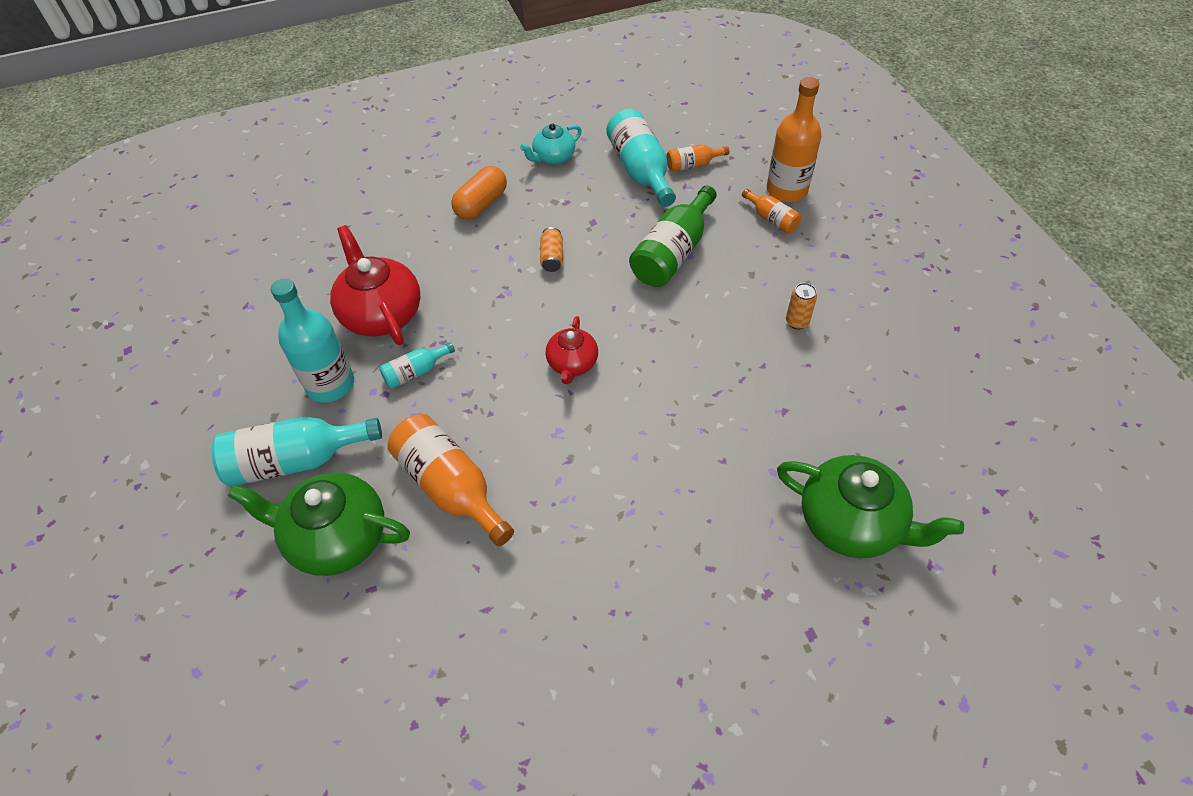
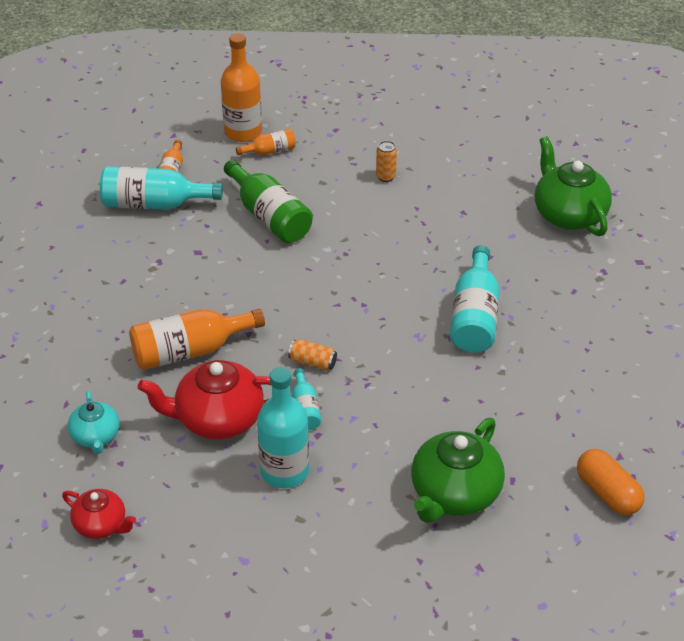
camera: 70 degrees left, 10 degrees down
(296, 460) = (360, 509): turquoise bottle -> turquoise bottle (474, 317)
(451, 487) = (439, 412): orange bottle -> orange bottle (189, 351)
(481, 204) = (119, 317): orange capsule -> orange capsule (607, 493)
(552, 257) = (224, 289): orange can -> orange can (313, 362)
(553, 157) = (90, 253): turquoise teapot -> turquoise teapot (96, 436)
(572, 364) = (354, 309): red teapot -> red teapot (101, 525)
(851, 523) = (568, 214): green teapot -> green teapot turned 75 degrees counterclockwise

